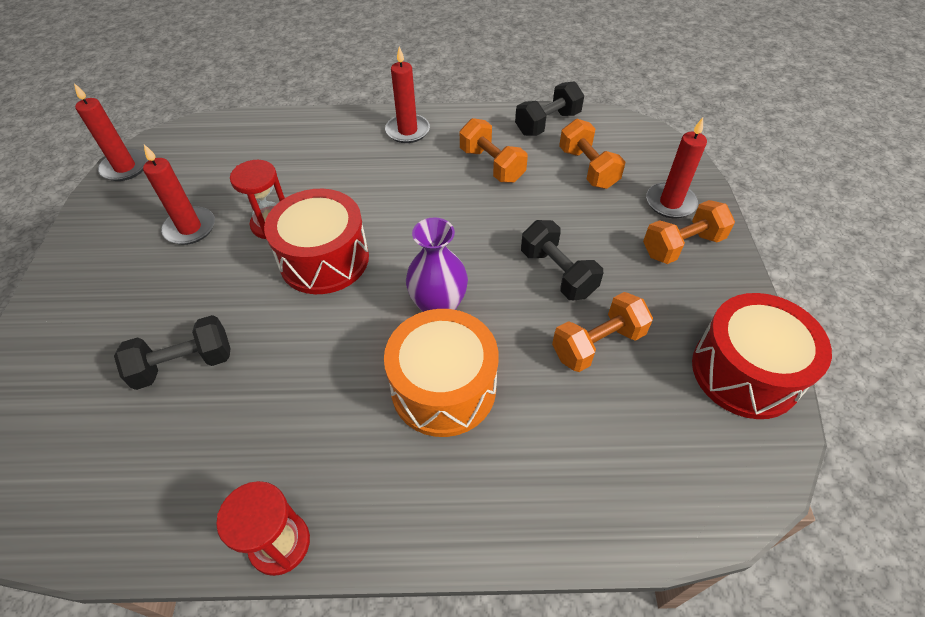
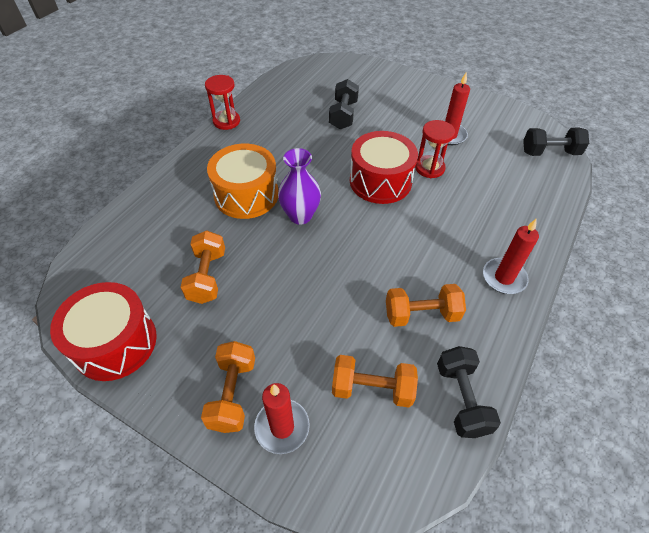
camera: 120 degrees right, 0 degrees up
(125, 167) = (530, 121): red candle -> none
(557, 273) = (276, 290): black dumbbell -> black dumbbell (550, 152)

